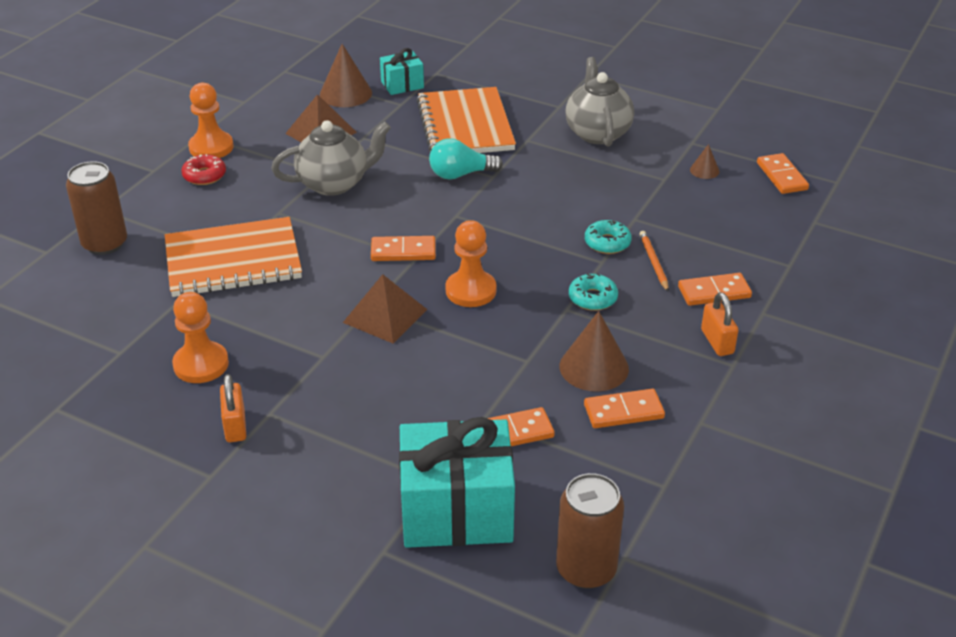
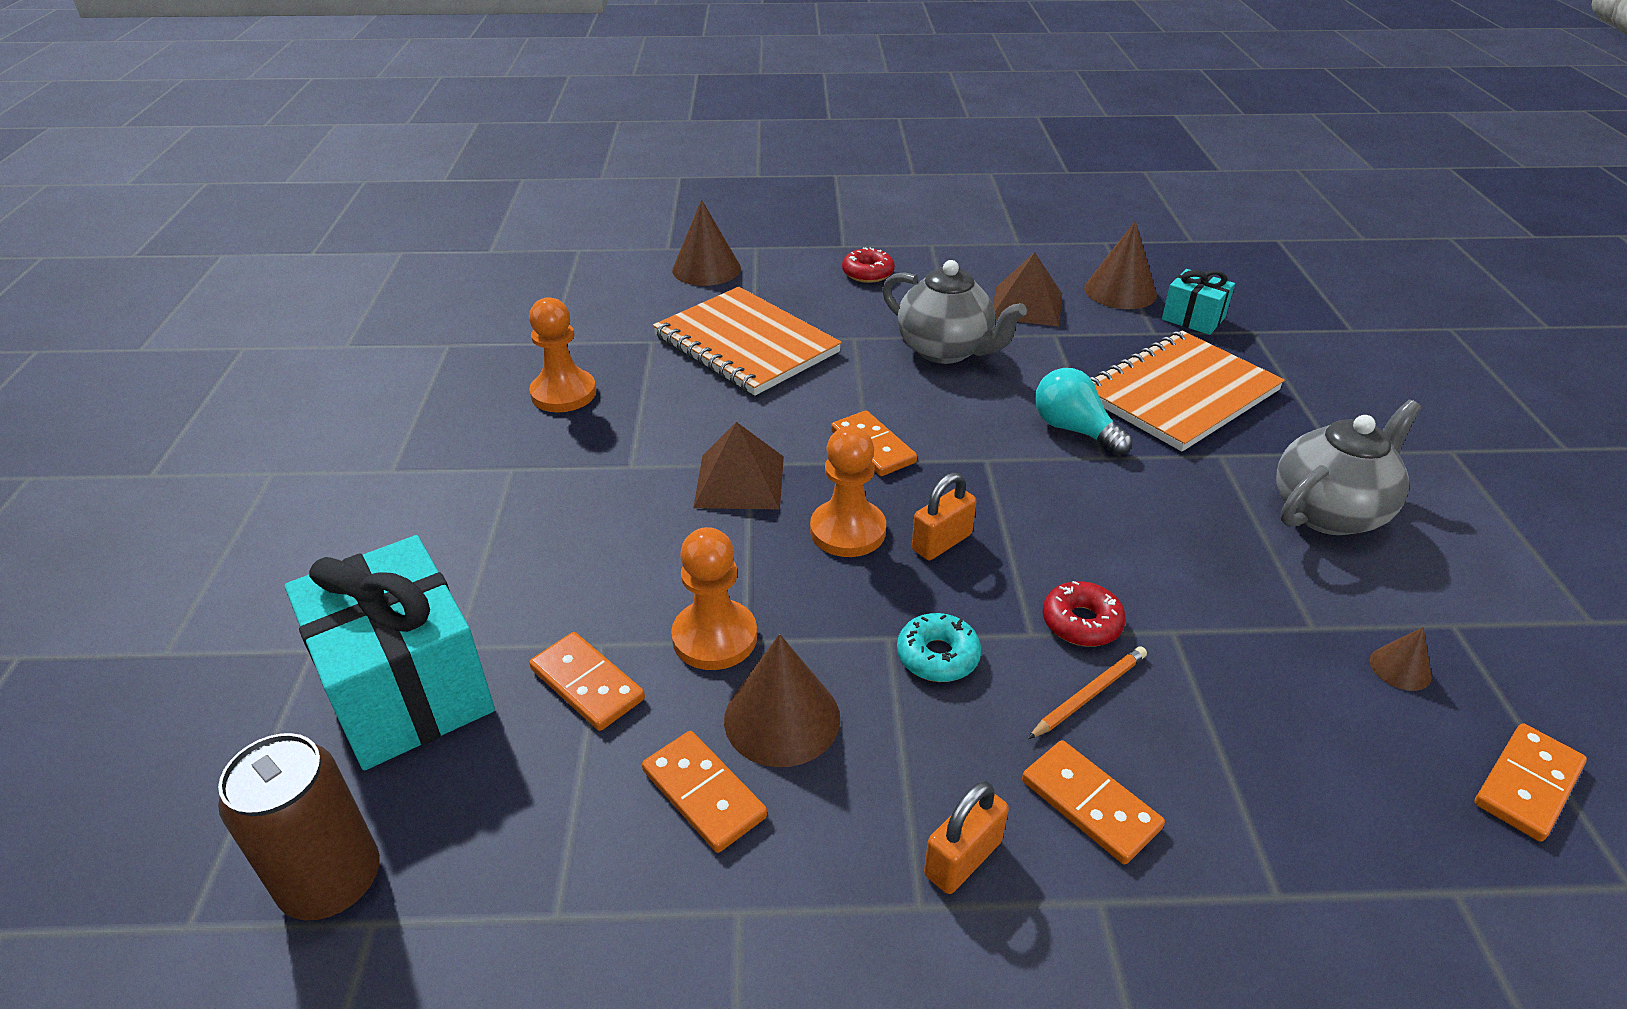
camera: 60 degrees right, 0 degrees up
(105, 243) = (706, 269): brown can -> brown cone
(211, 147) = (918, 258): orange pawn -> orange pawn (715, 637)
(235, 426) = (479, 454): orange padlock -> orange padlock (941, 542)
(607, 243) = (1081, 622): turquoise donut -> red donut

